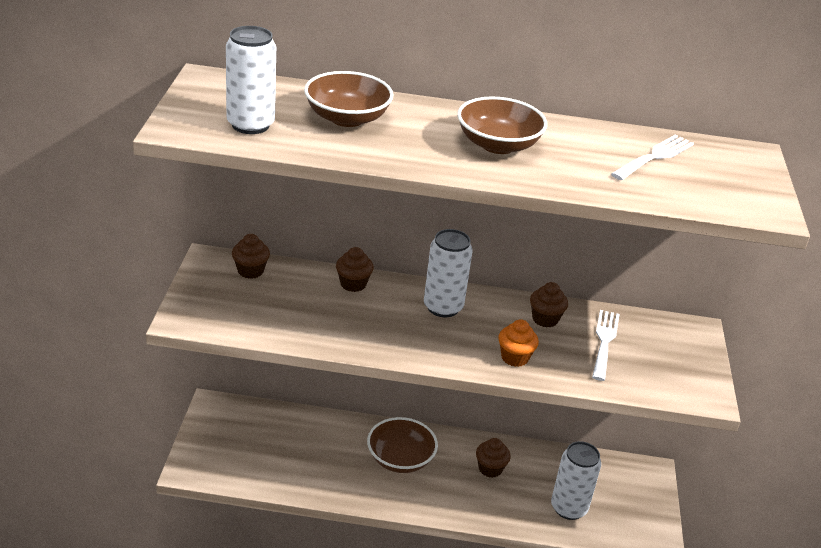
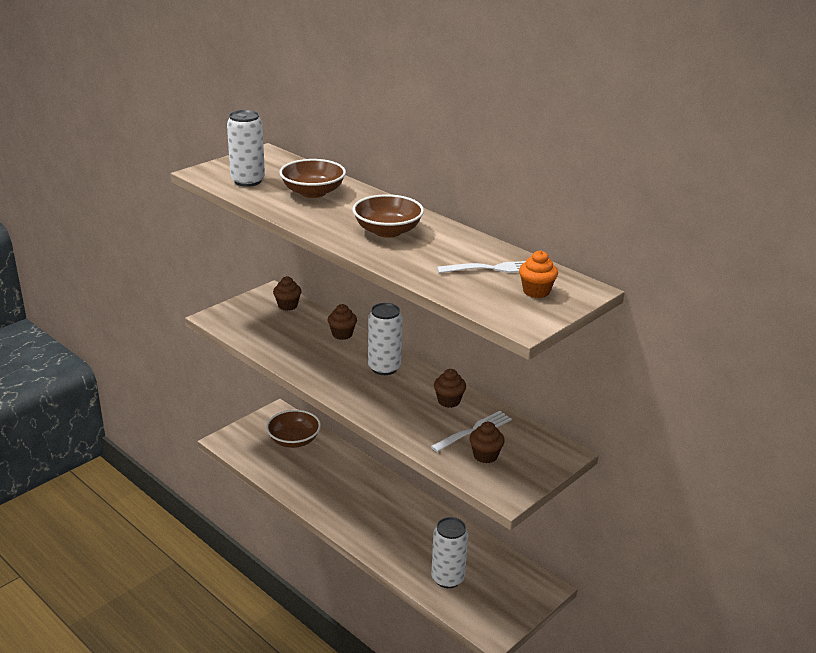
camera: 40 degrees right, 5 degrees down
(400, 459) = (361, 493): brown bowl -> brown bowl (294, 440)
(490, 469) = (418, 527): brown cupcake -> brown cupcake (485, 455)
(514, 357) = (392, 414): orange cupcake -> orange cupcake (536, 291)

